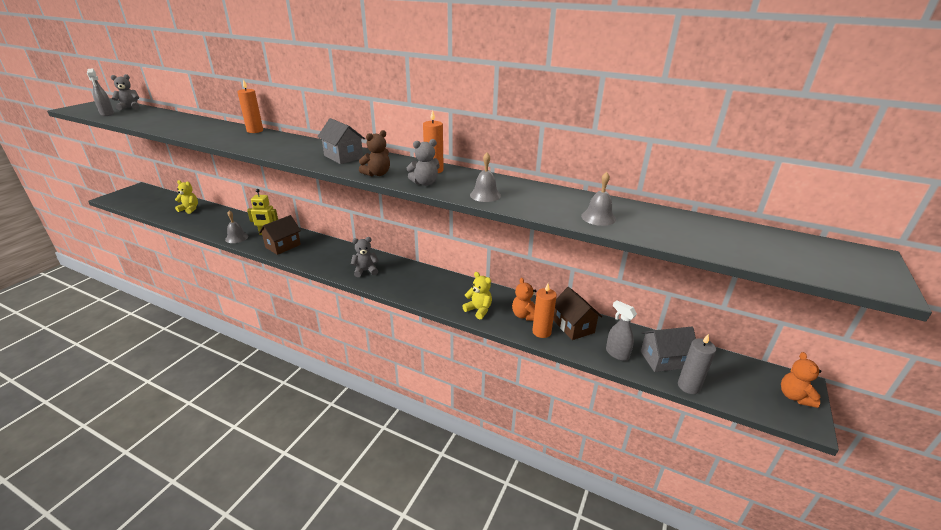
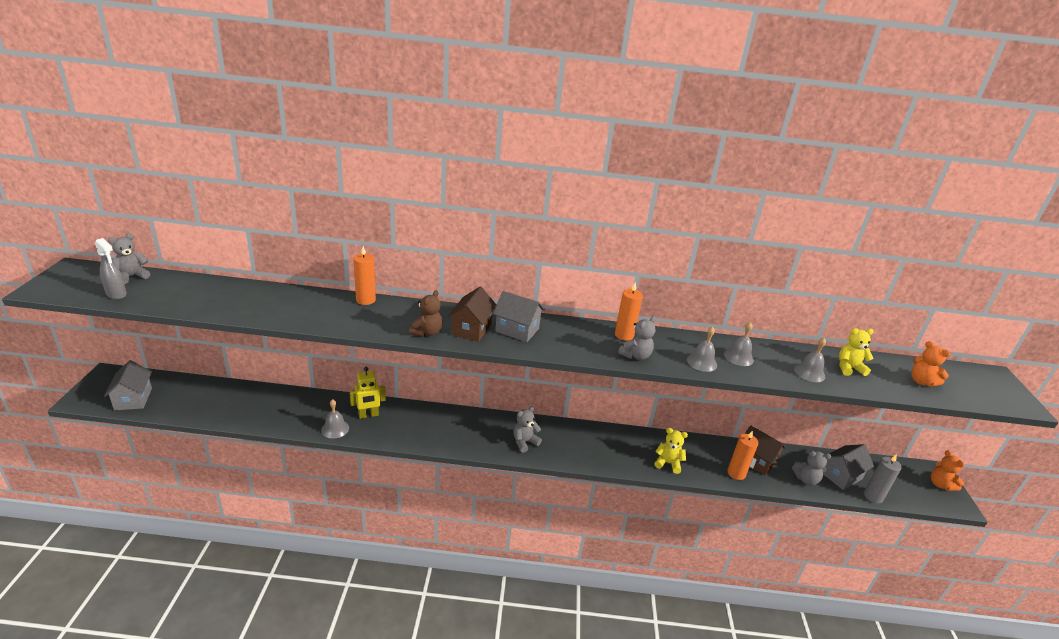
camera: 25 degrees left, 0 degrees up
(137, 202) = (133, 399): none -> grey house
(190, 209) = (226, 397): yellow teddy bear -> yellow teddy bear (849, 368)
(283, 246) = (403, 429): brown house -> brown house (471, 329)
(377, 174) = (579, 351): brown teddy bear -> brown teddy bear (427, 332)
(524, 315) = (710, 459): orange teddy bear -> orange teddy bear (921, 382)
(531, 197) = (738, 357): none -> grey bell
(616, 353) = (806, 479): grey spray bottle -> grey teddy bear

